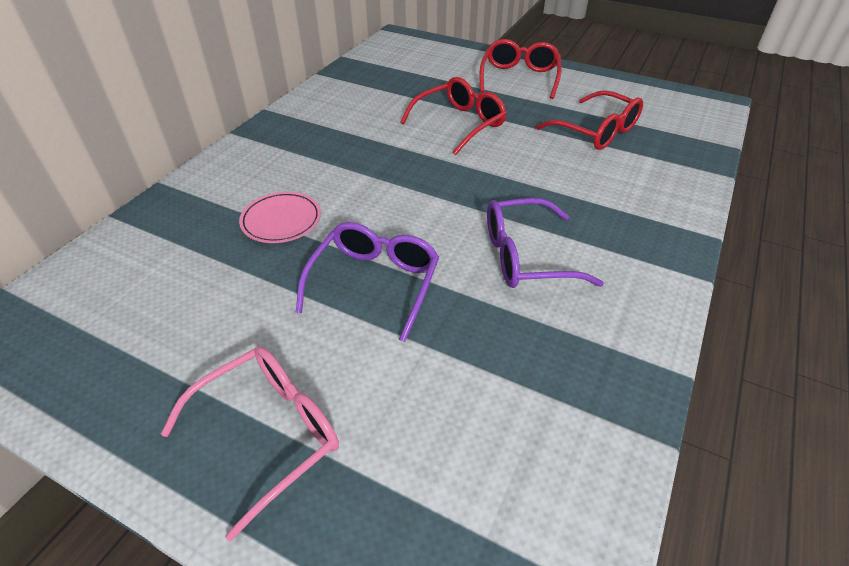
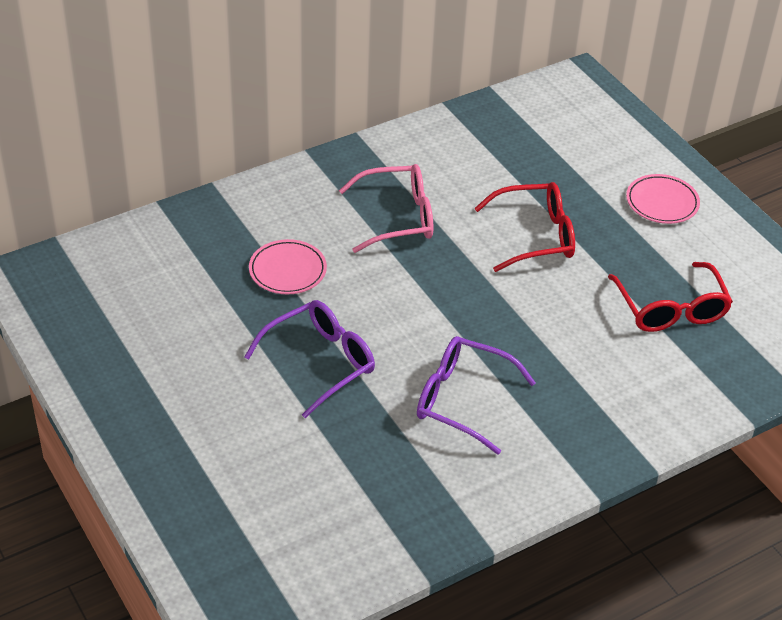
camera: 30 degrees right, 0 degrees up
(268, 434) = (172, 431): pink glasses -> pink glasses (397, 217)
(519, 78) = (662, 202): red glasses -> pink plate

